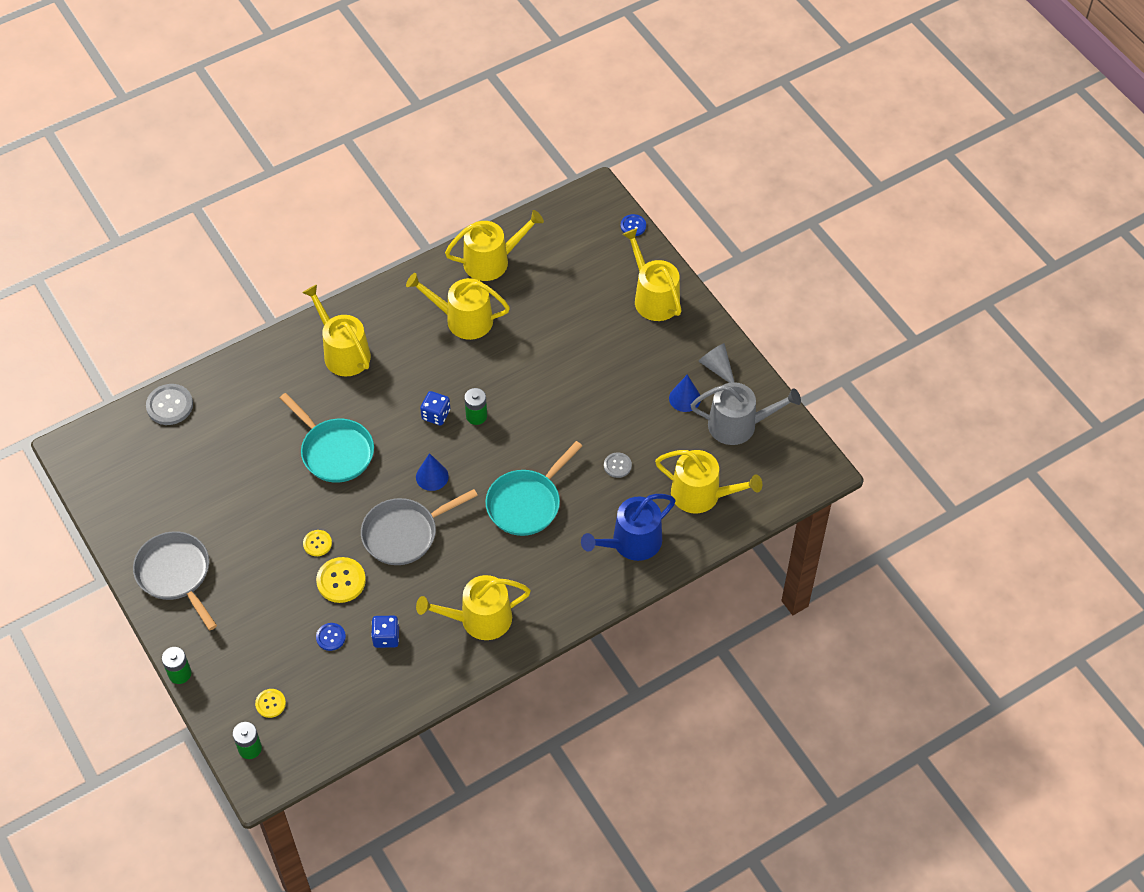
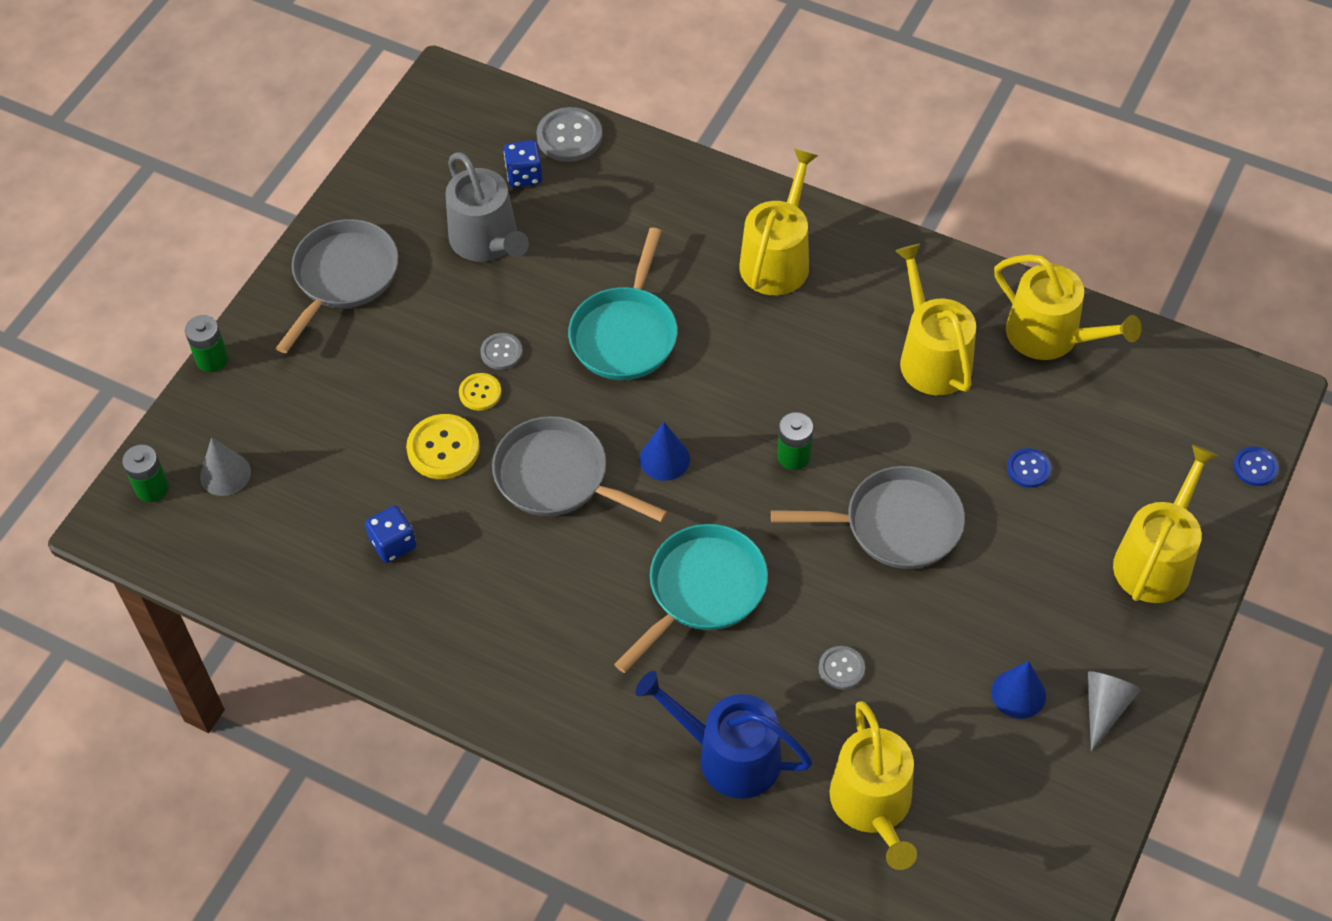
camera: 60 degrees right, 0 degrees up
(270, 703) = (225, 474): yellow button -> grey cone
(298, 519) = (501, 352): none -> grey button
(331, 637) = (356, 483): blue button -> blue button (1028, 469)
(436, 415) = (761, 410): blue dice -> blue dice (524, 175)
(479, 619) = (486, 634): yellow watering can -> none
(527, 503) = (702, 591): turquoise pan -> turquoise pan turned 120 degrees clockwise
(552, 395) = (895, 524): none -> grey pan
(739, 425) = (1029, 791): grey watering can -> grey watering can (487, 241)

